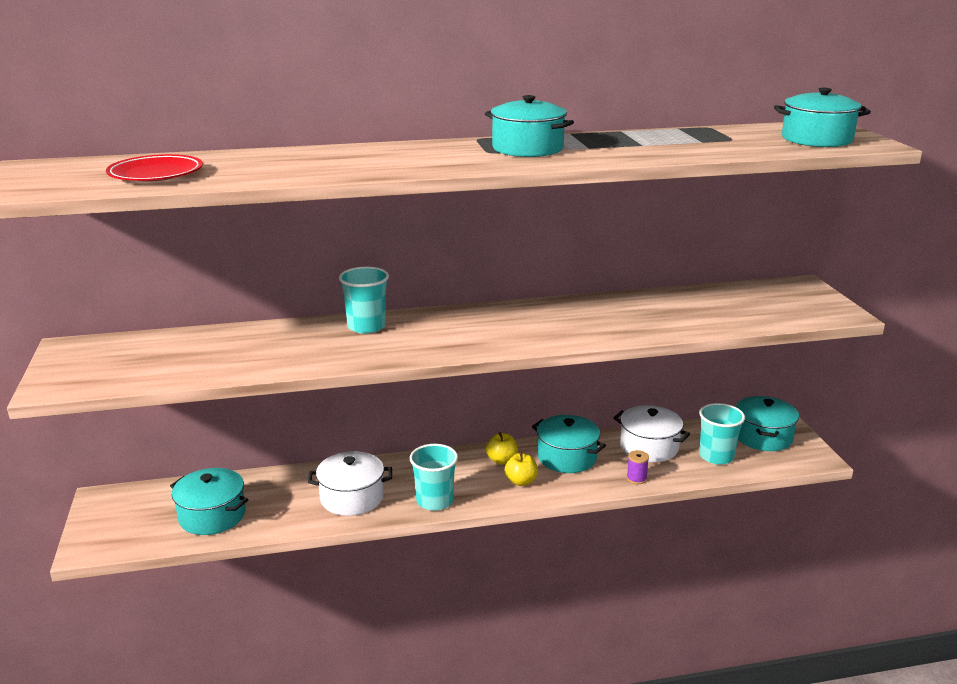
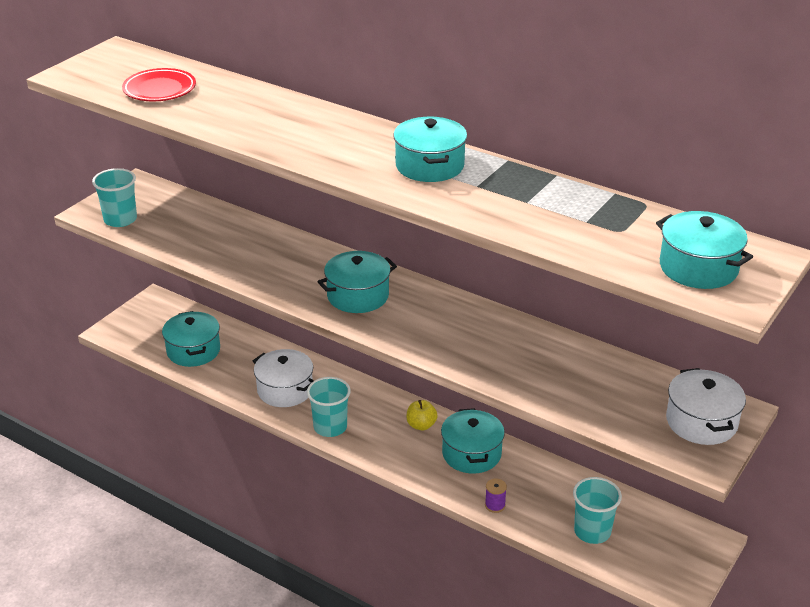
camera: 45 degrees right, 10 degrees up
(366, 326) = (317, 259): turquoise cup -> turquoise cup (120, 219)
(521, 481) = (408, 451): yellow apple -> none
(649, 447) = (550, 487): white pot -> white pot (701, 422)
(763, 437) = (666, 543): turquoise pot -> turquoise pot (358, 296)

